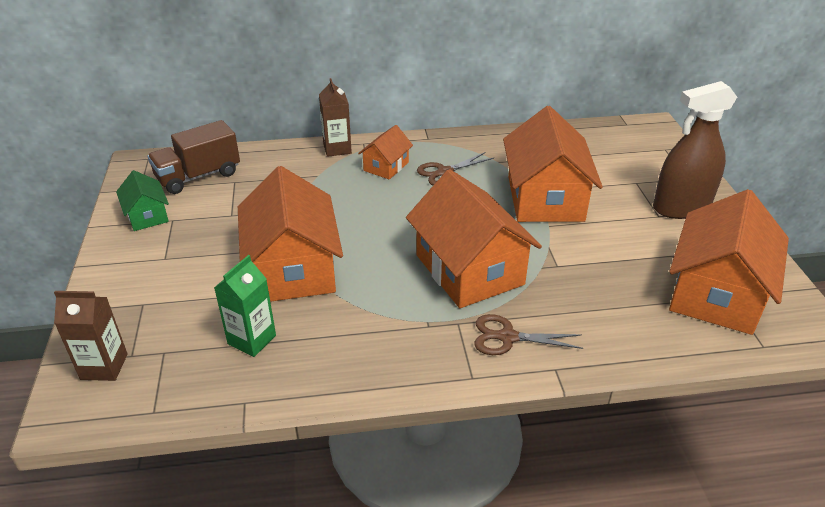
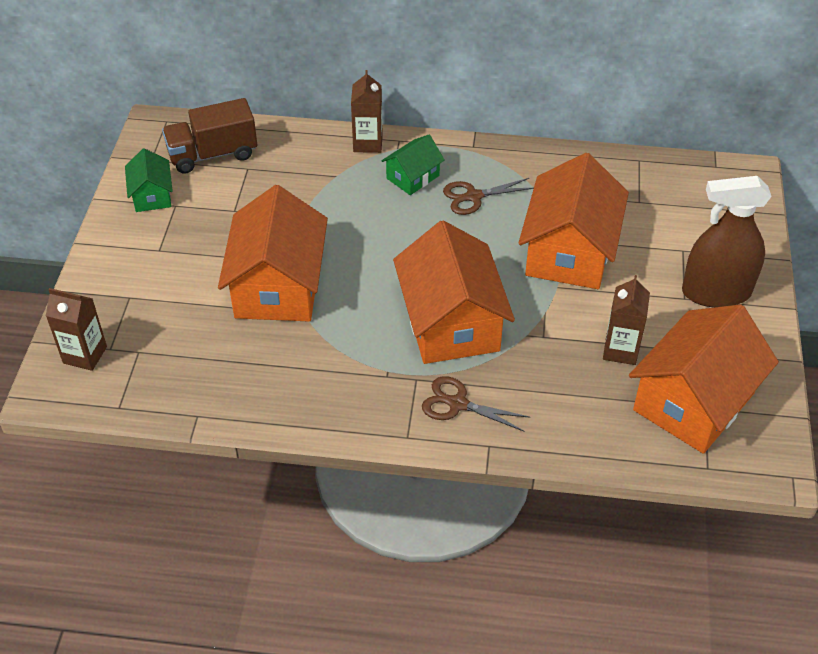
camera: 15 degrees right, 10 degrees up
(252, 340) = (219, 355): green carton -> none
(386, 166) = (413, 177): orange house -> green house
(630, 264) = (620, 350): none -> brown carton

